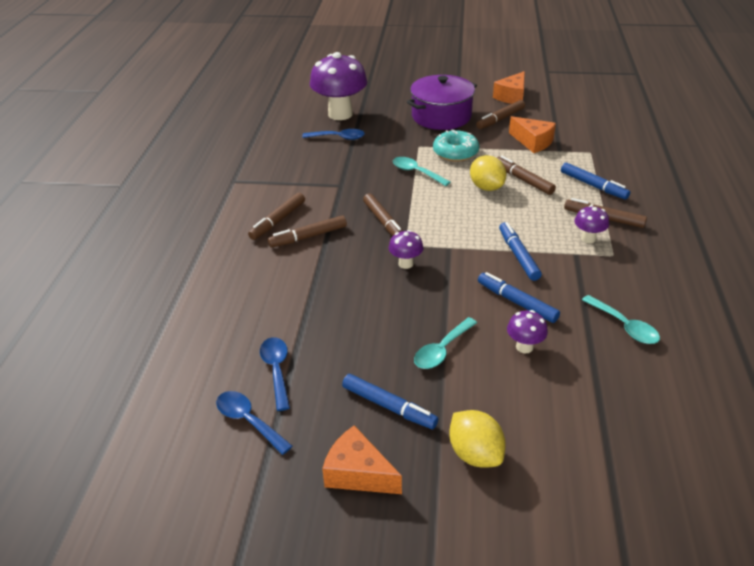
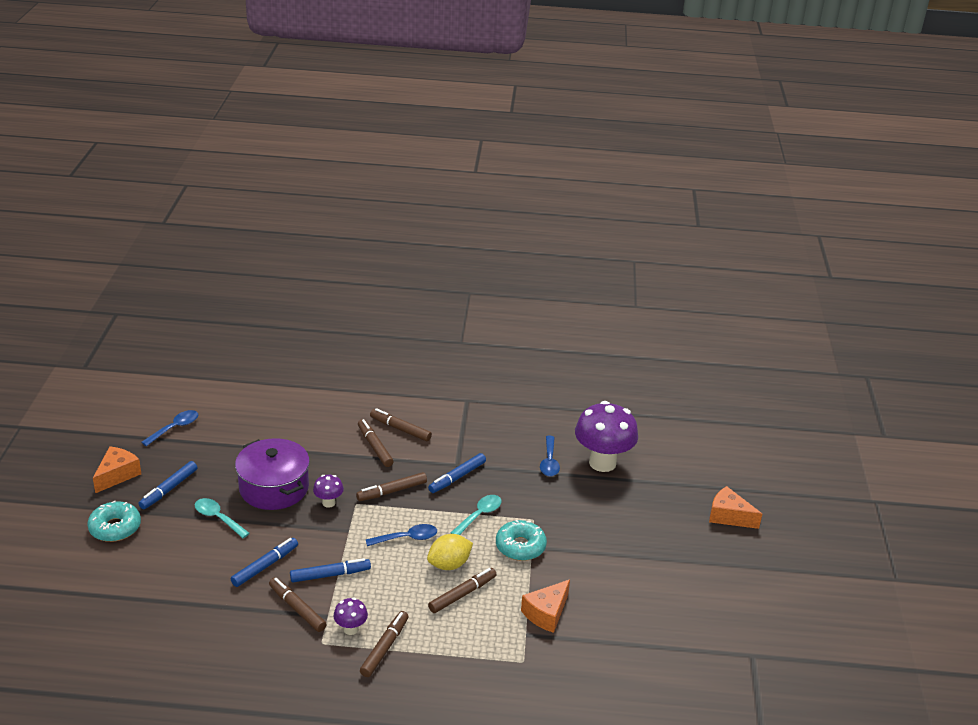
camera: 85 degrees right, 5 degrees down
(276, 370) = (218, 437): blue spoon -> blue spoon (407, 538)
(441, 116) = (604, 541): purple pot -> purple pot (274, 488)
(475, 453) = (115, 528): yellow lemon -> turquoise donut
(500, 119) = (601, 591): brown marker -> brown marker (297, 608)
(512, 97) = (665, 608): orange cheese -> orange cheese (728, 516)
(524, 347) = (210, 564): purple mushroom -> none
(593, 186) = (448, 651): blue marker -> blue marker (457, 477)
(624, 326) = (220, 630): turquoise spoon -> none

